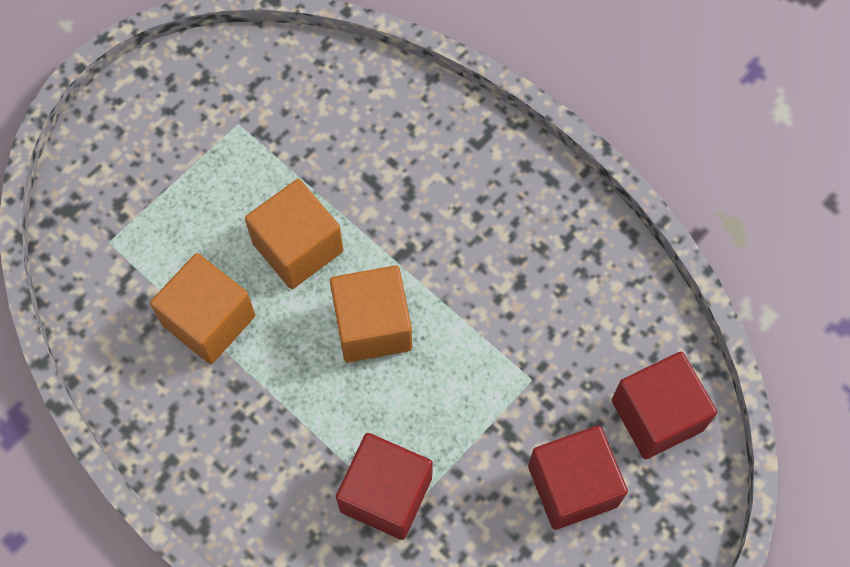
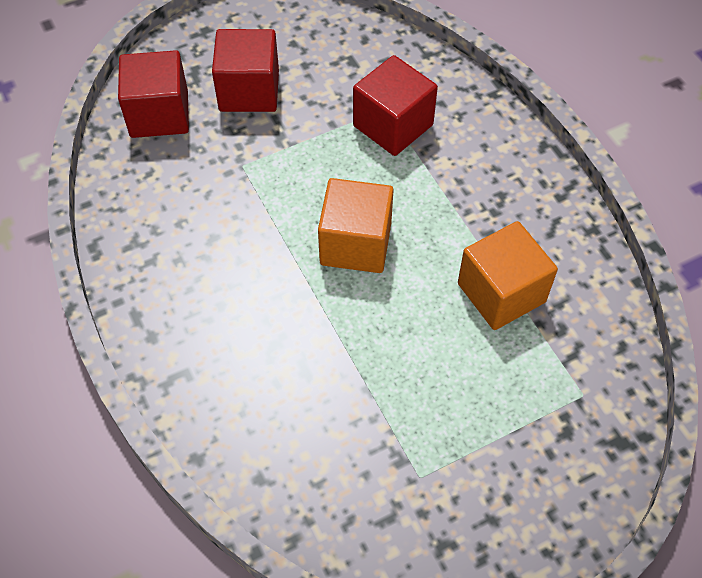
camera: 160 degrees left, 10 degrees down
(298, 247) = (399, 330): orange cube -> none

